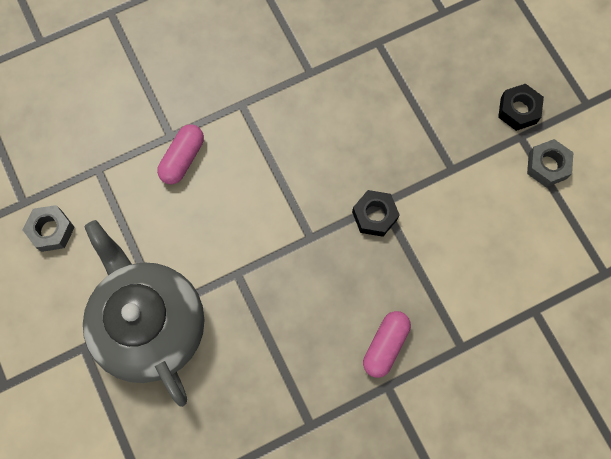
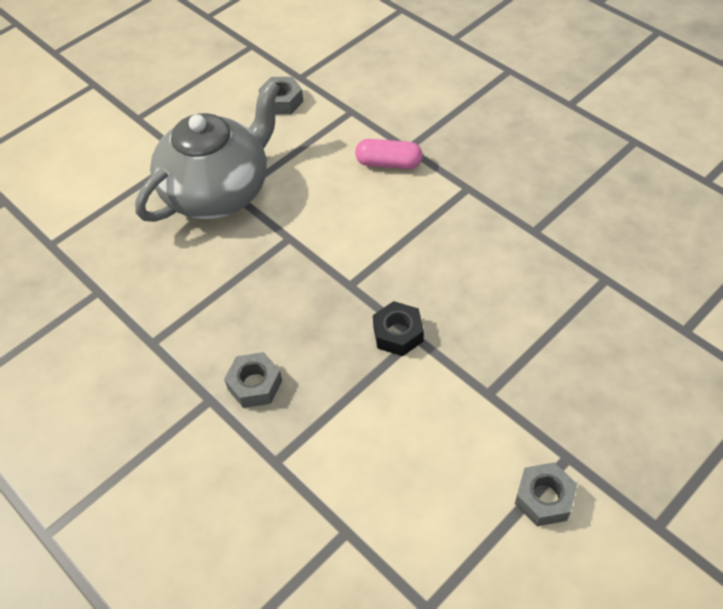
camera: 75 degrees right, 20 degrees down
(385, 345) = (254, 385): pink capsule -> grey nut
(518, 110) = (602, 445): black nut -> none

